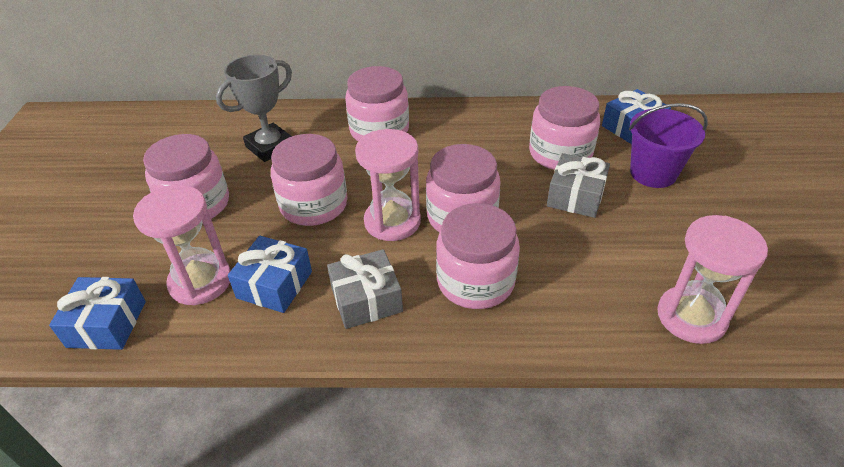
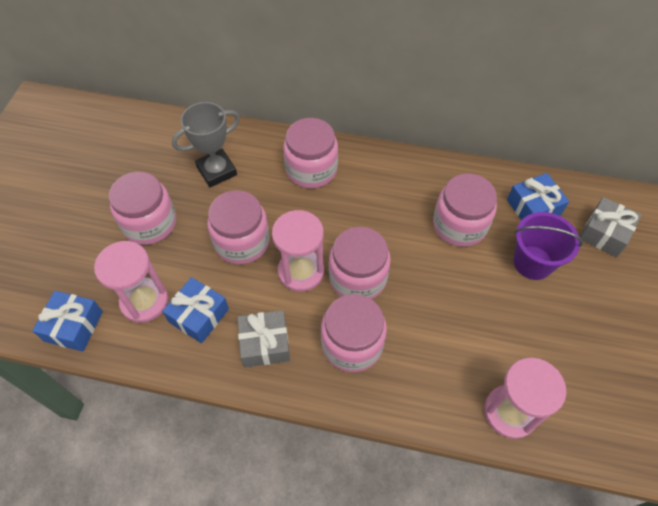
camera: 10 degrees right, 15 degrees up
(575, 196) = (458, 275): grey gift -> grey gift (604, 233)

